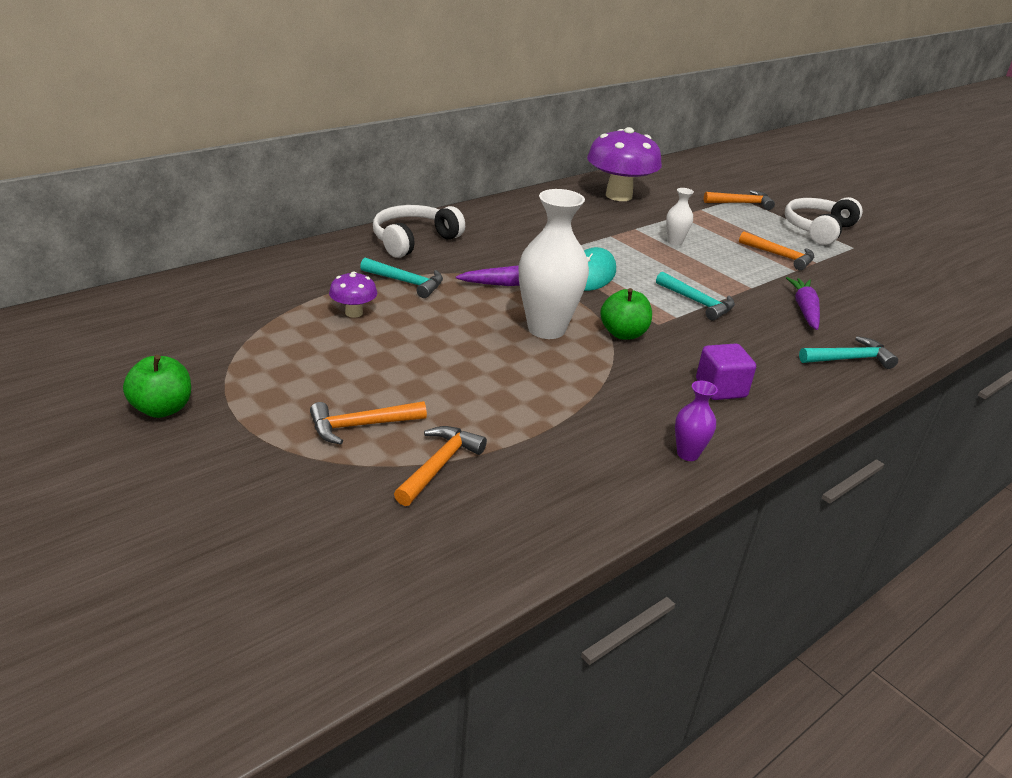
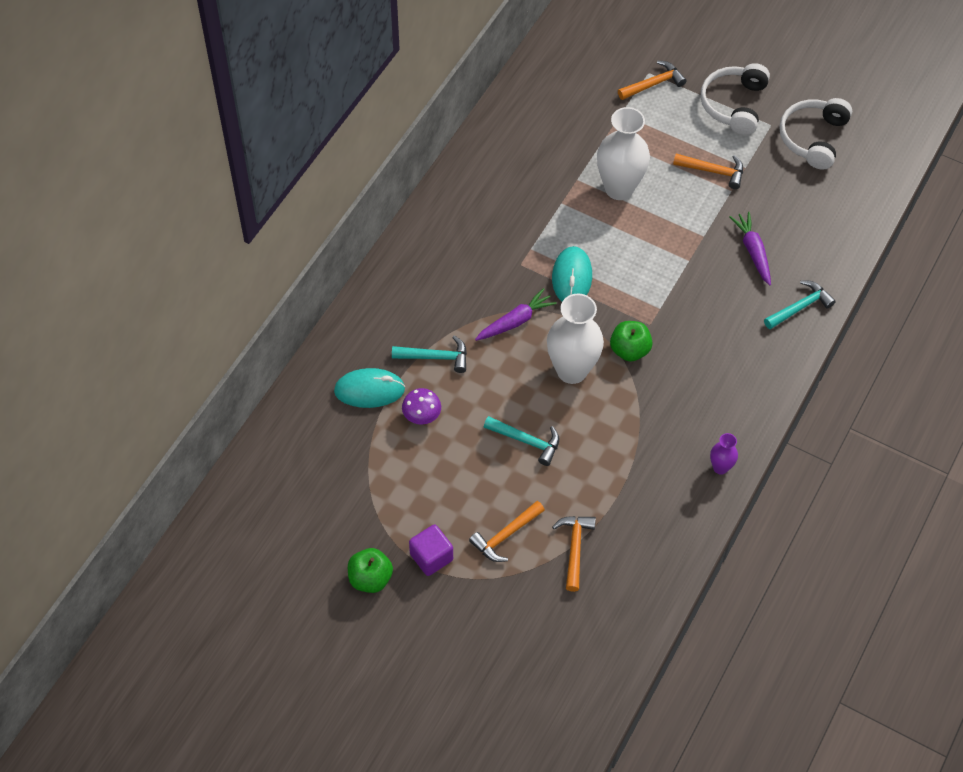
camera: 20 degrees left, 25 degrees up
(318, 283) = (369, 390): none -> turquoise mouse
(413, 240) = (403, 291): white headphones -> white headphones (813, 138)
(618, 196) = (538, 122): purple mushroom -> none
(674, 242) = (619, 188): white vase -> white vase, size x2.09
(697, 302) = (669, 279): turquoise hammer -> turquoise hammer (526, 441)
(720, 389) = (720, 387): purple cube -> purple cube (431, 557)

